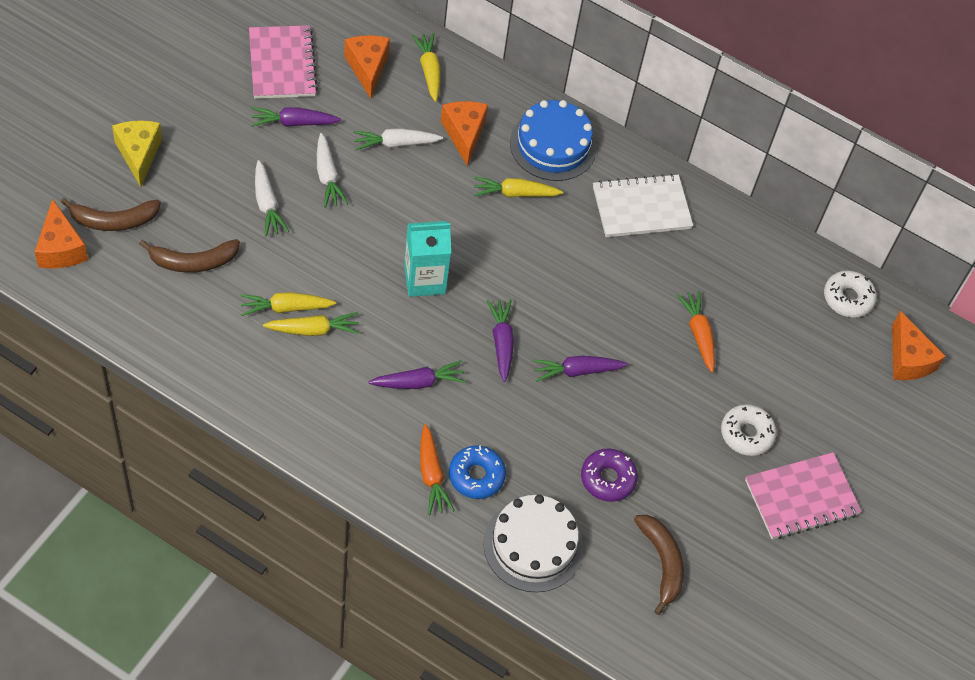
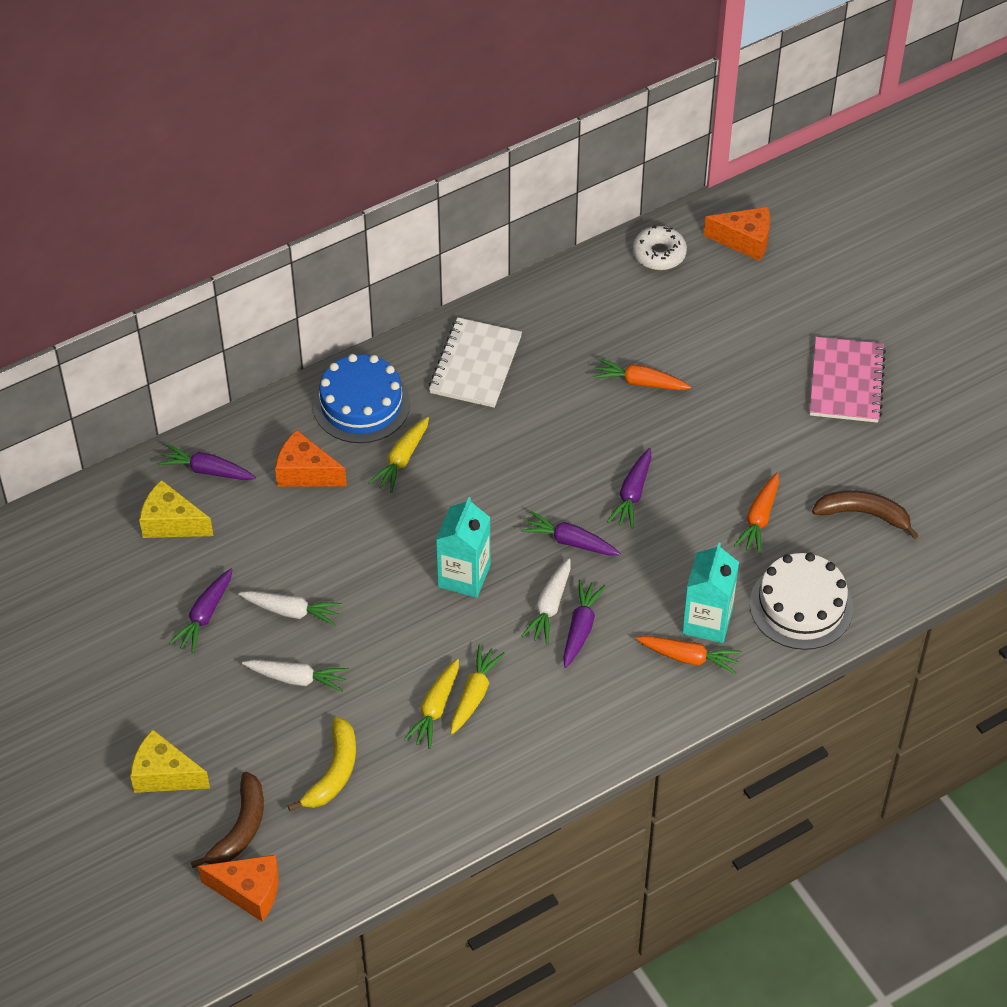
camera: 55 degrees left, 5 degrees down
(193, 262) = (333, 772): brown banana -> yellow banana
(282, 64) = (120, 598): pink notebook -> none
(367, 68) = (171, 523): orange cheese -> yellow cheese
(395, 143) = (283, 536): white carrot -> white carrot (549, 607)
(429, 71) = (207, 470): yellow carrot -> purple carrot
(476, 476) = (707, 621): blue donut -> turquoise carton
(608, 479) = (759, 519): purple donut -> orange carrot
(746, 434) = (763, 393): white donut -> none

